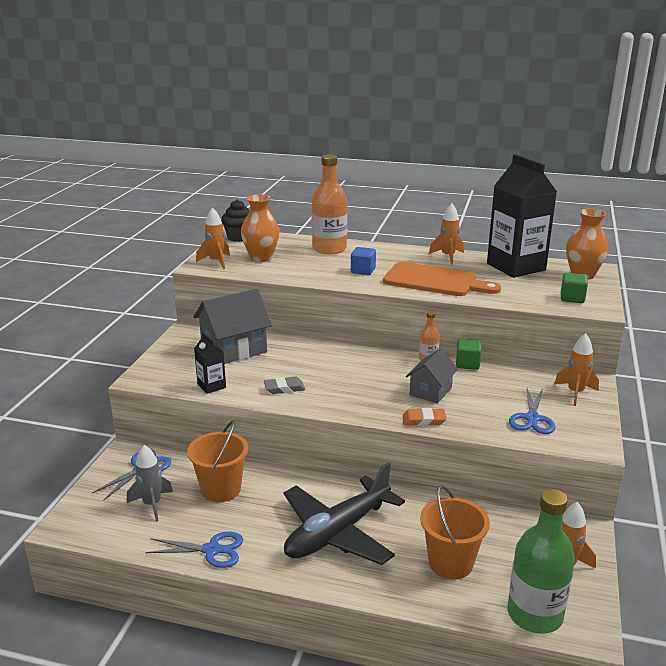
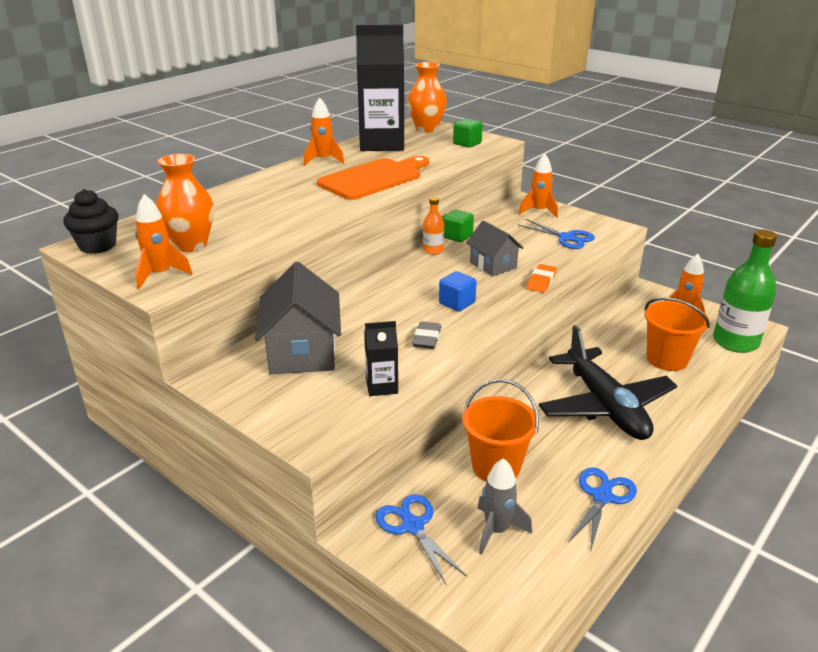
camera: 65 degrees left, 5 degrees up
(329, 249) = (221, 204): orange bottle -> none
(363, 270) = (307, 201): blue cube -> blue cube (457, 303)

